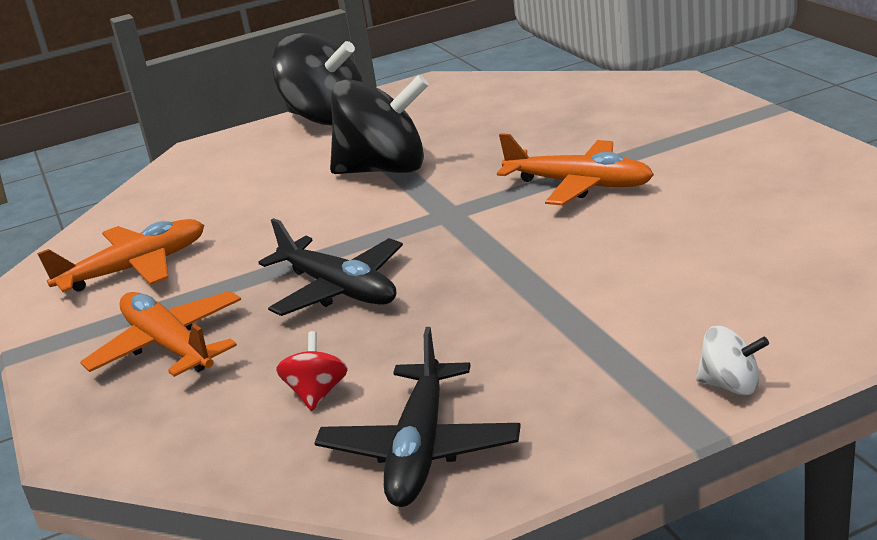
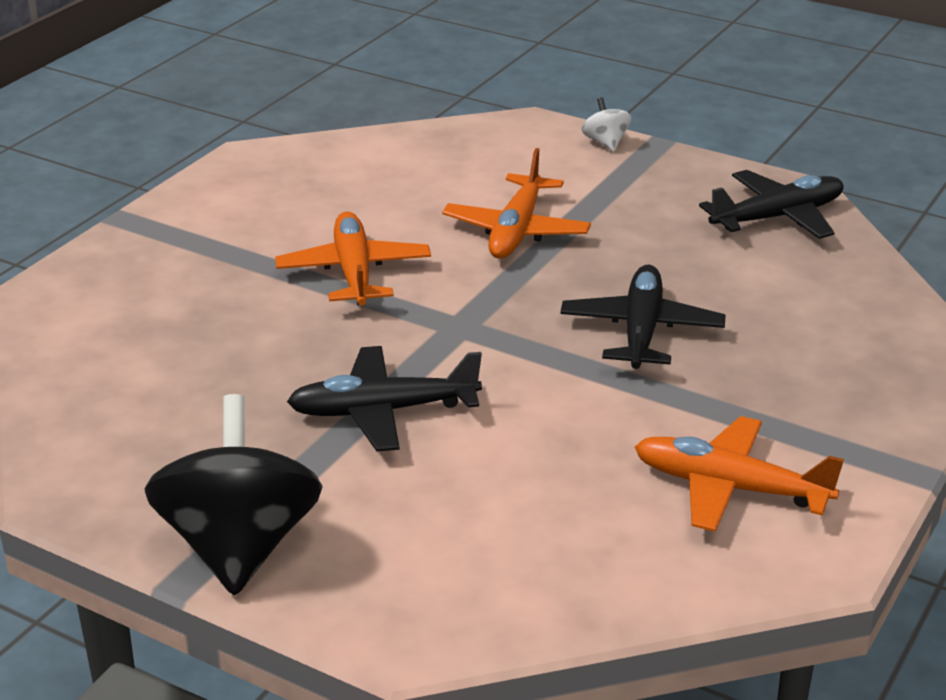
camera: 130 degrees left, 5 degrees up
(169, 346) = (809, 381): orange plane -> orange plane (516, 231)
(317, 394) = (775, 278): red spinning top -> none
(384, 170) = (383, 411): black spinning top -> black plane

